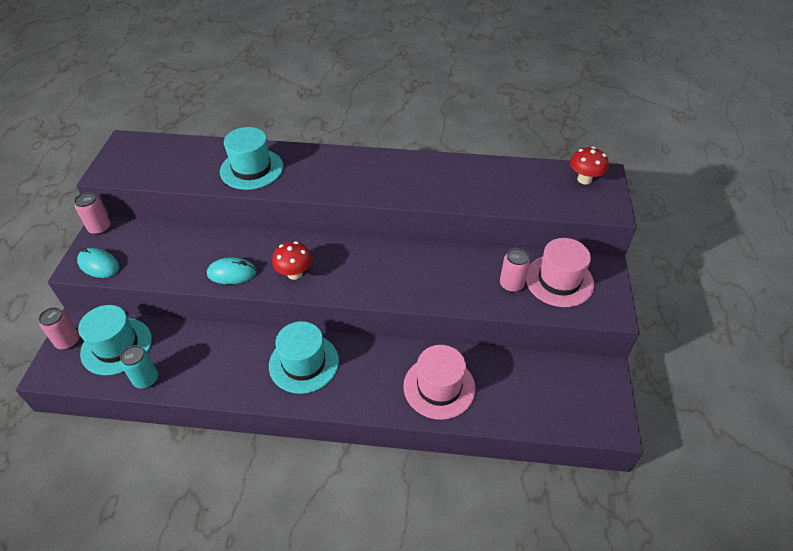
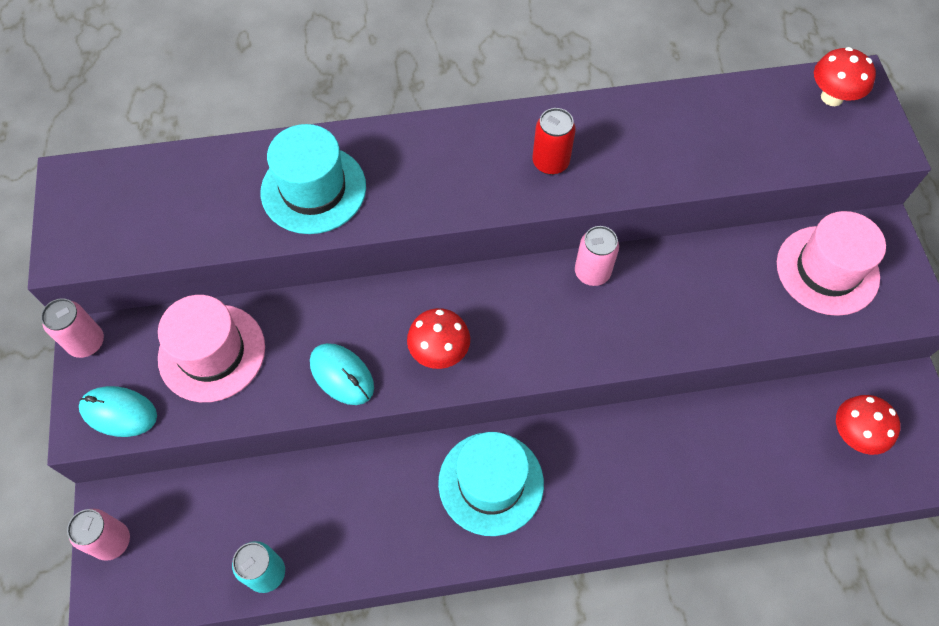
camera: 15 degrees left, 15 degrees up
(116, 346) = (194, 529): turquoise hat -> none
(232, 273) = (342, 375): turquoise mouse -> turquoise mouse turned 60 degrees clockwise
(394, 181) = (550, 162): none -> red can
(439, 387) = (696, 471): pink hat -> pink hat (212, 352)
(511, 284) = (763, 293): pink can -> pink can (592, 272)
(556, 391) = (854, 434): none -> red mushroom

